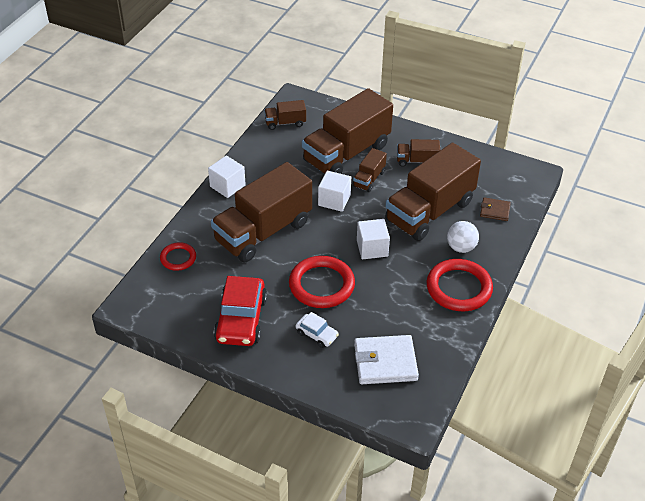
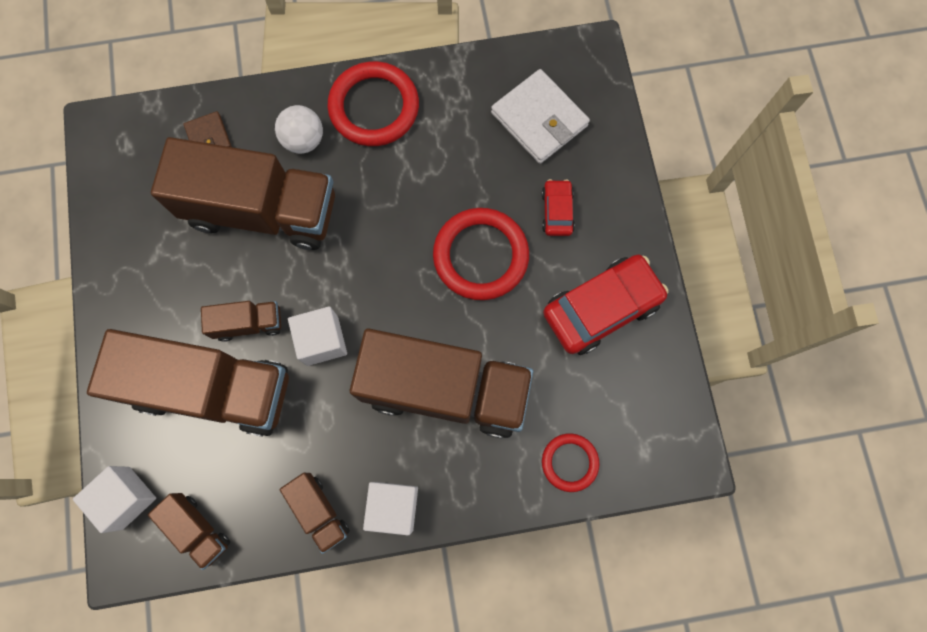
camera: 125 degrees left, 30 degrees up
(316, 334) = (557, 211): white car -> red car
(372, 248) = (378, 238): white cube -> white cube (126, 498)
(417, 161) = (168, 285): brown truck -> brown truck (319, 511)

